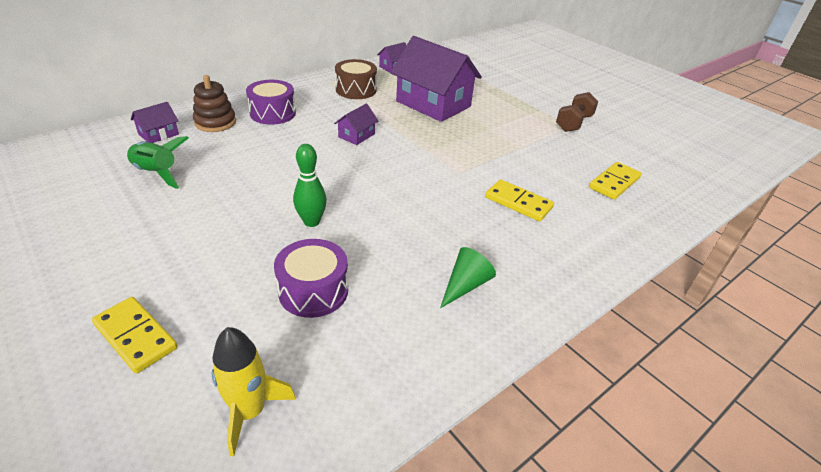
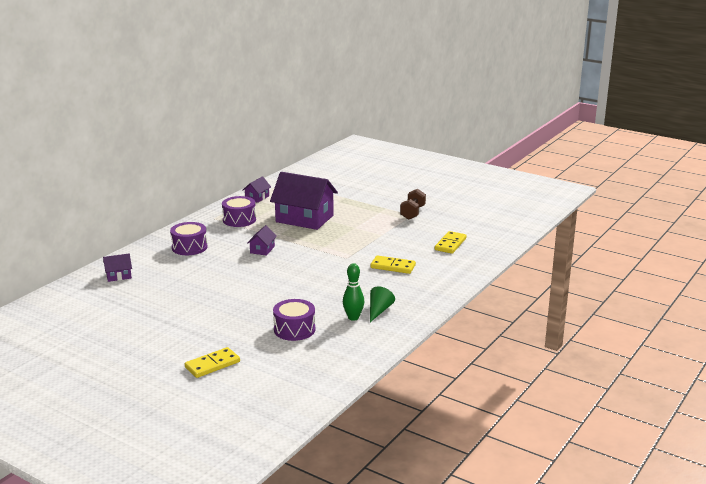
camera: 15 degrees left, 15 degrees down
(136, 336) = (212, 365): yellow domino -> yellow domino turned 60 degrees counterclockwise
(156, 173) = (143, 297): green rocket -> none
(158, 134) = (118, 276): purple house -> purple house turned 45 degrees clockwise
(215, 122) = (152, 261): brown stacking toy -> none
(250, 412) = (297, 375): yellow rocket -> none
(311, 222) = (269, 301): green bowling pin -> green bowling pin (353, 317)
(356, 90) = (239, 220): brown drum -> purple drum

